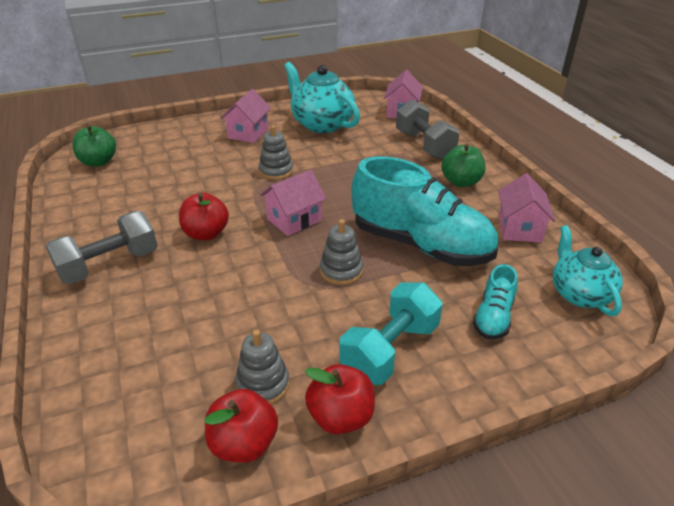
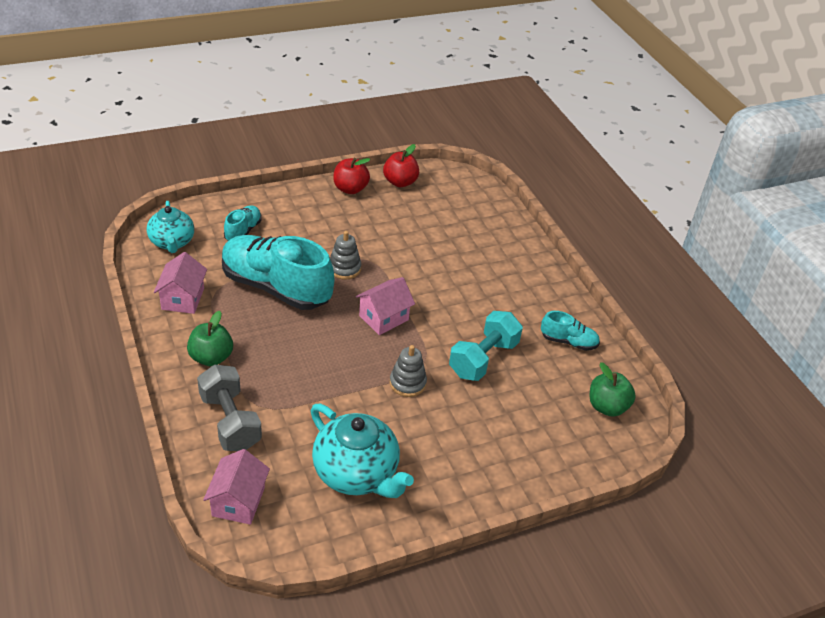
camera: 175 degrees right, 5 degrees up
(97, 207) = (568, 341): none -> turquoise shoe
(109, 265) = (523, 282): grey dumbbell -> none
(206, 233) = (458, 307): red apple -> none
(248, 133) = (452, 456): pink house -> none
(263, 384) = (394, 204): grey stacking toy -> none
(390, 350) = (317, 216): turquoise dumbbell -> turquoise dumbbell (483, 359)

